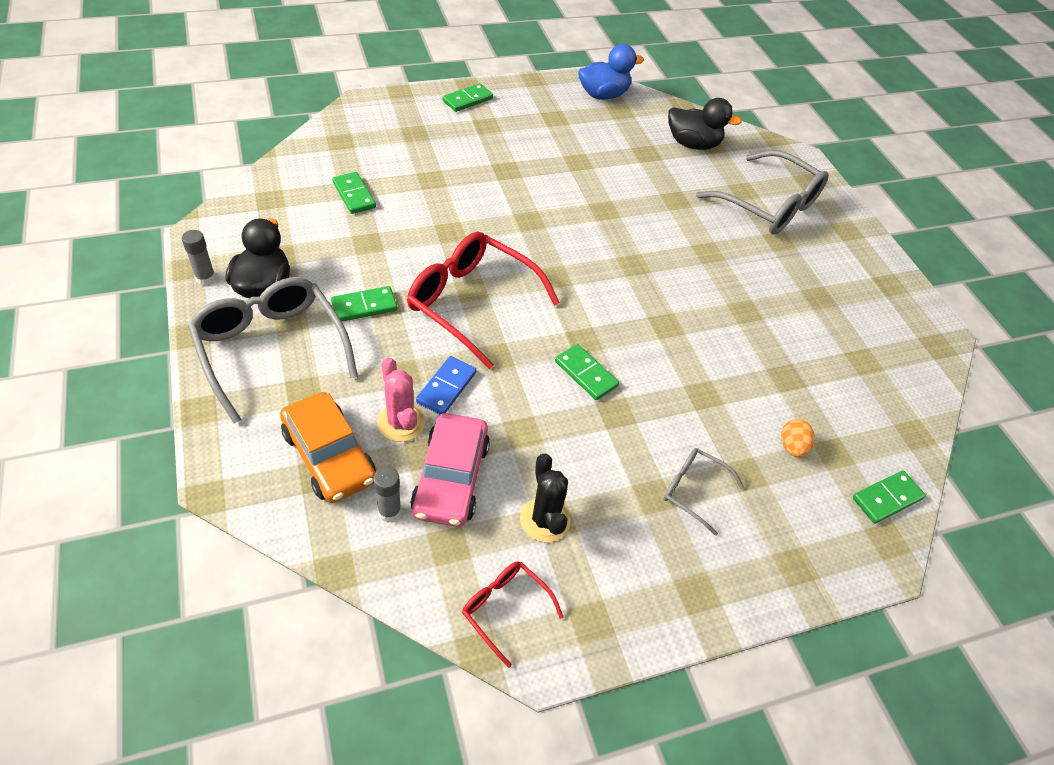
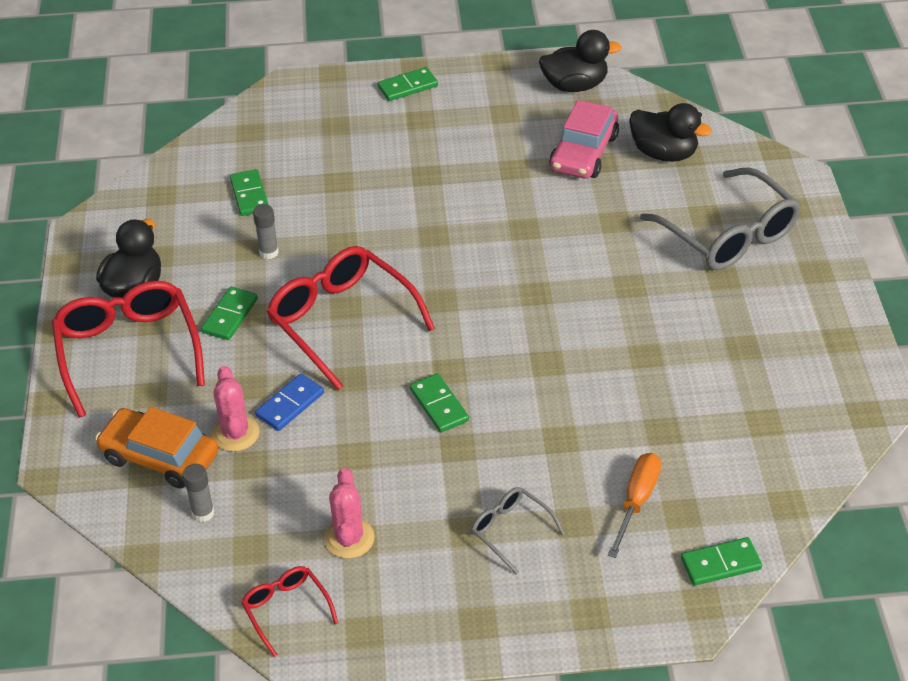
camera: 20 degrees right, 5 degrees down
(205, 278) = (80, 275): grey glue stick -> grey glue stick (269, 252)
(271, 349) = (128, 351): grey glasses -> red glasses
(329, 456) = (160, 457): orange car -> orange car turned 135 degrees clockwise
(364, 306) = (230, 316): green domino -> green domino turned 60 degrees counterclockwise
(451, 478) = (269, 490): pink car -> pink car (584, 152)
(545, 519) = (349, 538): black cactus -> pink cactus
(603, 95) = (575, 85): blue duck -> black duck
(792, 447) = (636, 501): orange egg -> orange screwdriver

